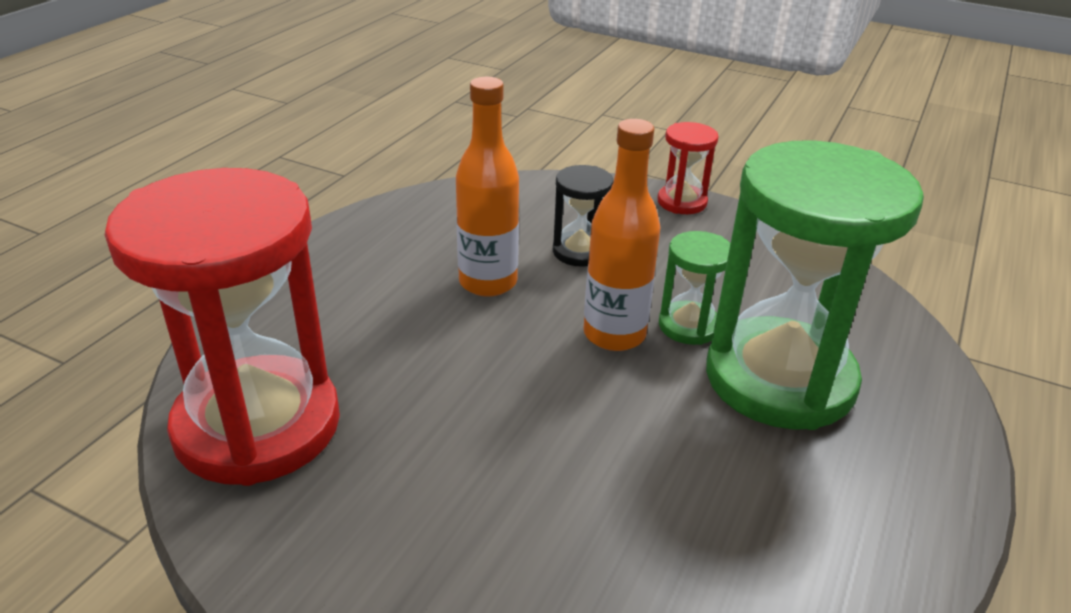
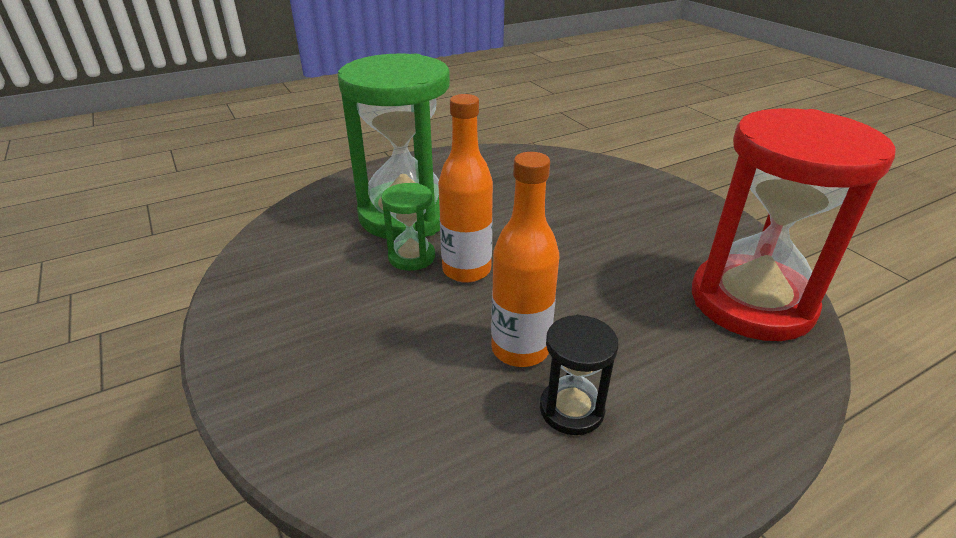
camera: 145 degrees left, 0 degrees up
(579, 252) = (409, 347): black hourglass -> black hourglass (571, 409)
(682, 202) = (238, 364): red hourglass -> none

